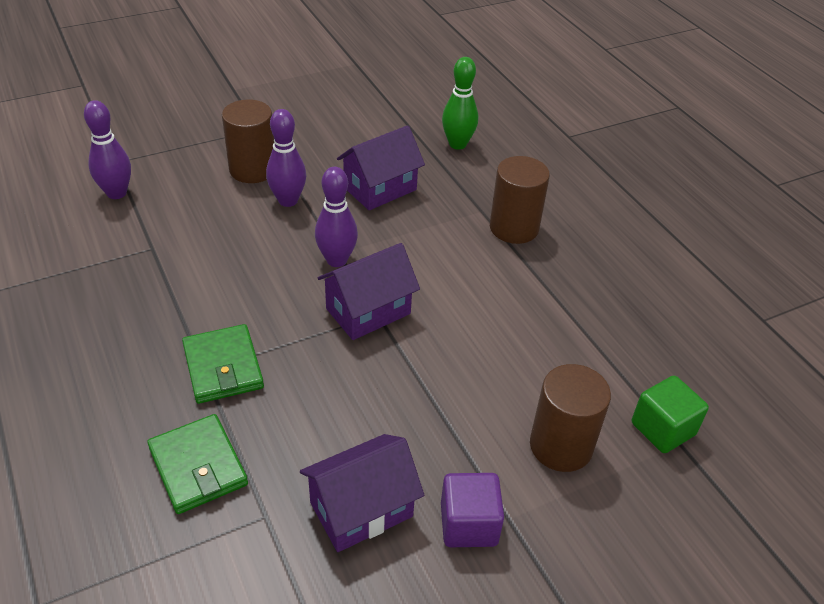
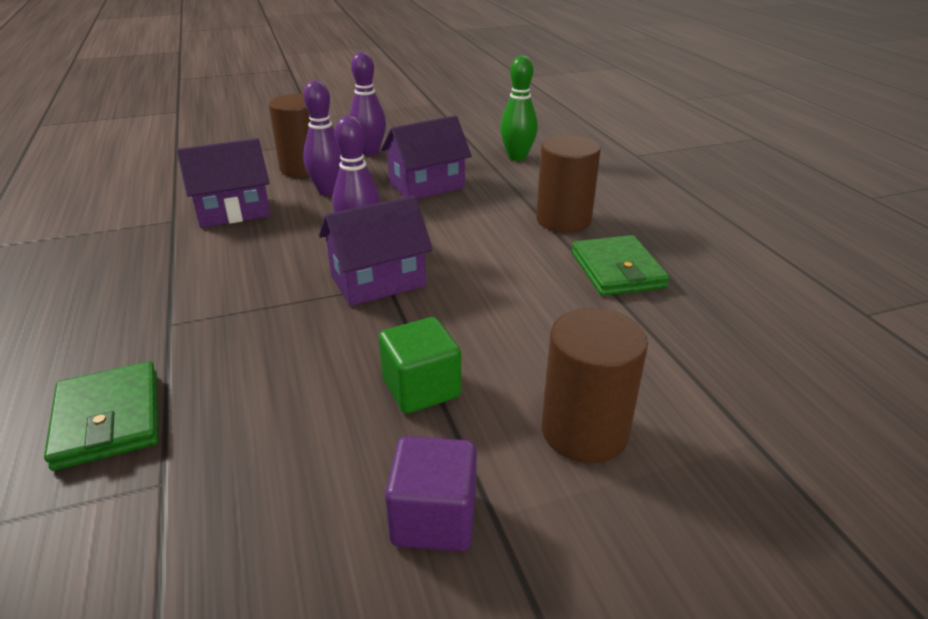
camera: 10 degrees right, 10 degrees down
(116, 193) = (163, 180): purple bowling pin -> purple bowling pin (370, 152)
(223, 367) = (191, 322): green wallet -> green wallet (617, 270)
(361, 509) = (291, 486): purple house -> purple house (233, 211)
(663, 429) = (730, 422): green cube -> green cube (421, 388)

